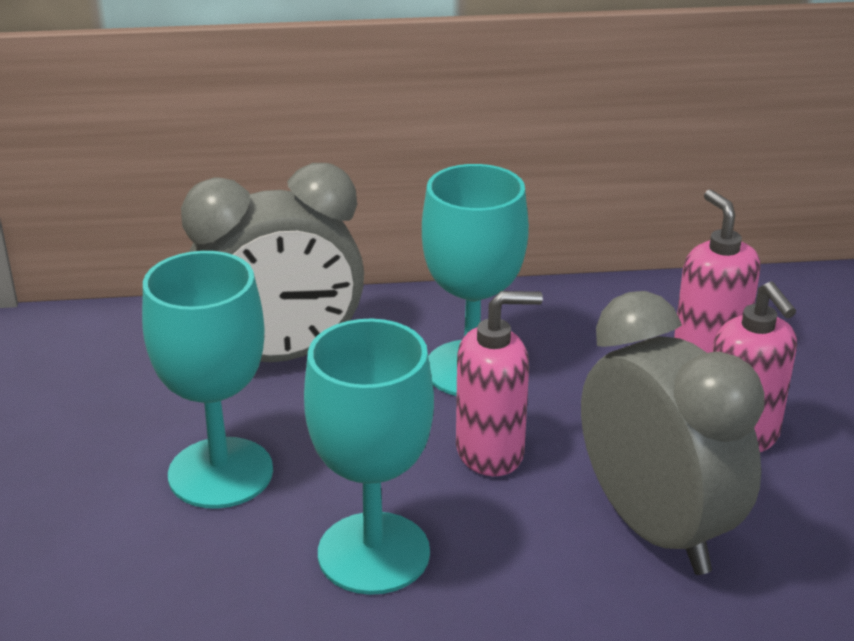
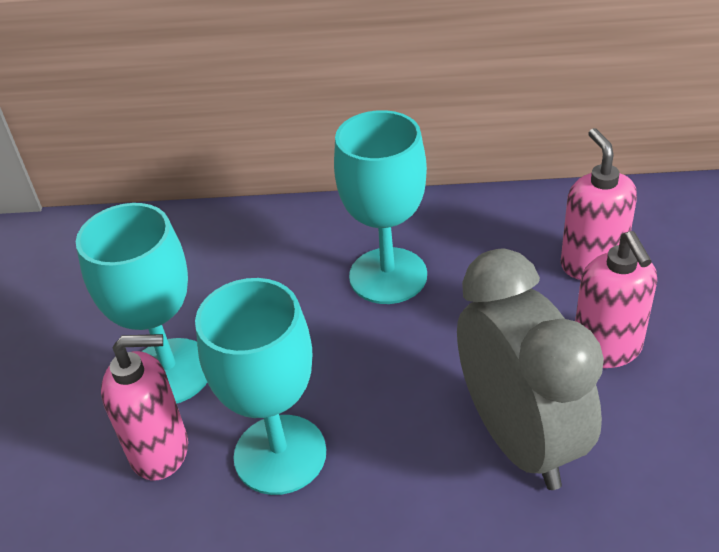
camera: 10 degrees right, 10 degrees up
(281, 356) = (236, 261): grey clock -> none
(490, 452) = (391, 358): pink soap dispenser -> pink soap dispenser (160, 451)

